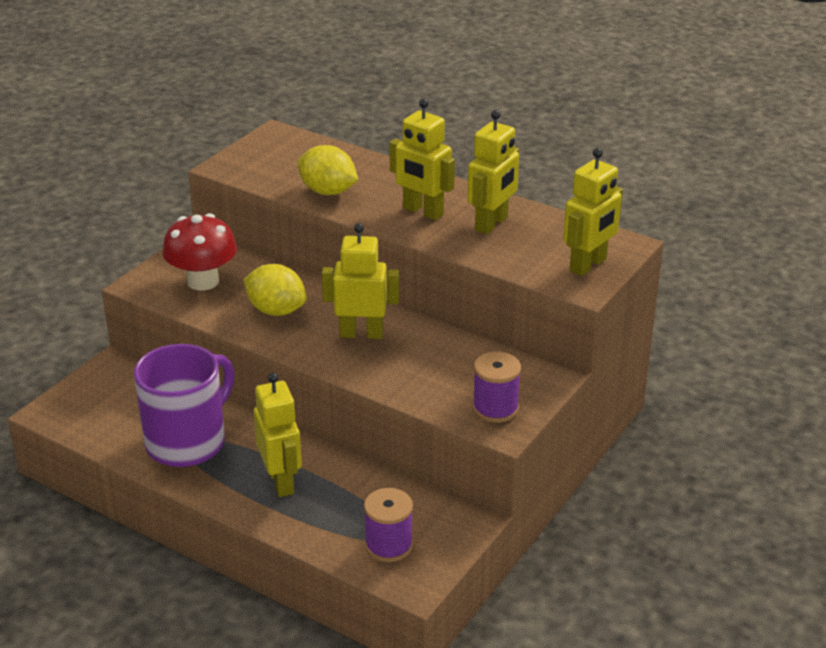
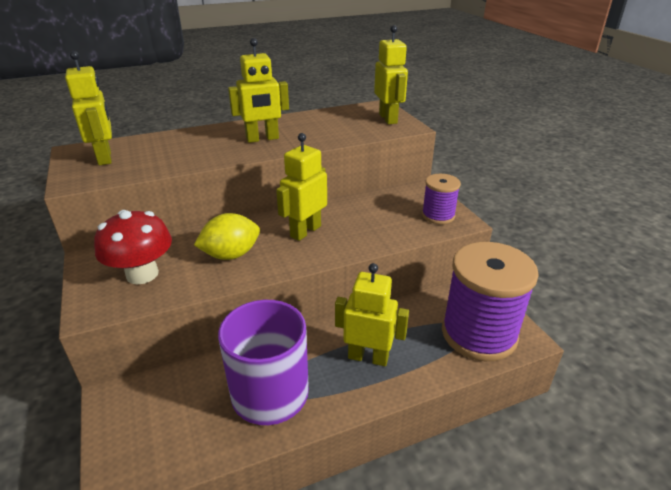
camera: 55 degrees left, 0 degrees up
(328, 192) = (184, 157): yellow lemon -> none
(389, 545) = (479, 334): purple spool -> purple spool, size x1.99
(492, 224) = (309, 126): yellow robot -> yellow robot (105, 157)

